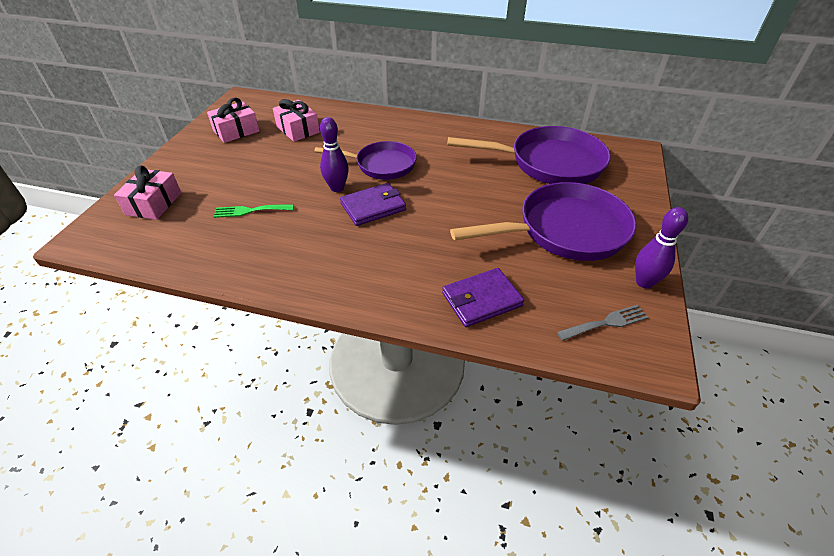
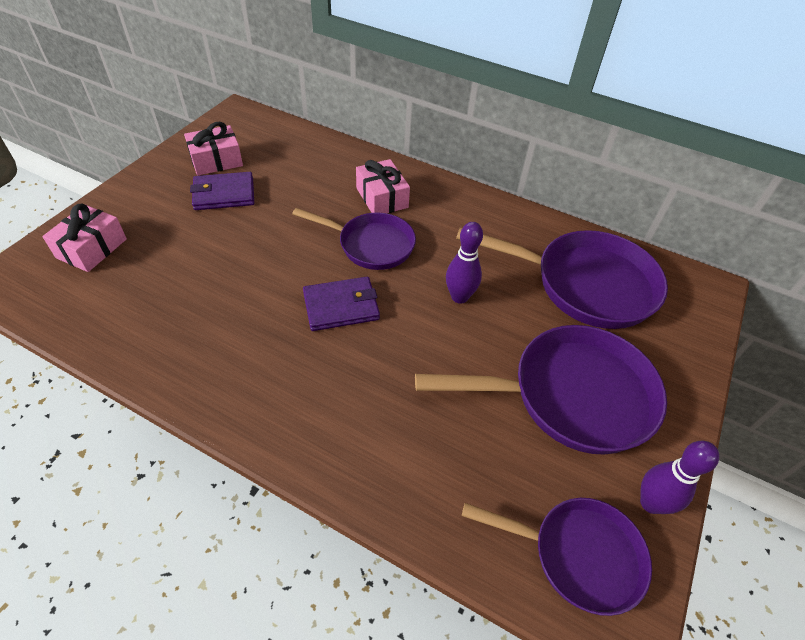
camera: 10 degrees right, 5 degrees up
(250, 211) = (195, 281): green fork -> none
(298, 129) = (288, 172): pink gift -> pink gift (382, 198)
(337, 188) = (307, 269): purple bowling pin -> purple bowling pin (459, 297)
(481, 299) = (429, 479): purple wallet -> purple wallet (224, 194)
(606, 323) = (578, 555): grey fork -> purple pan

